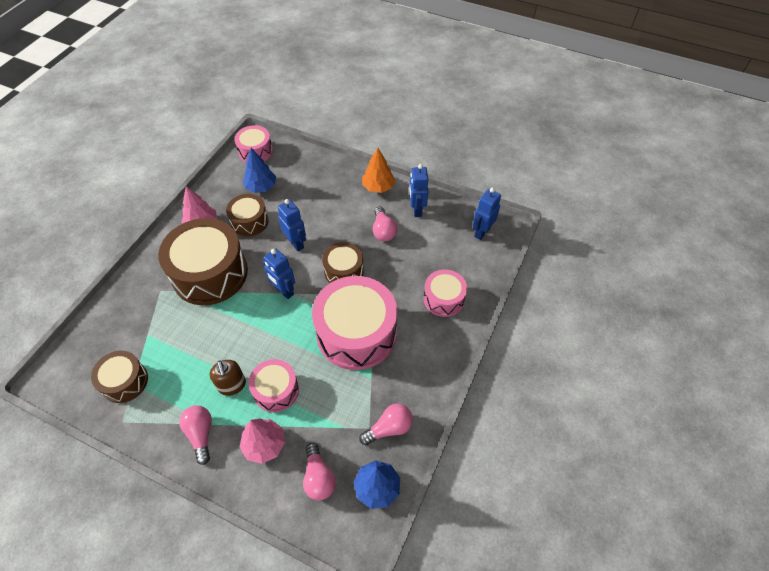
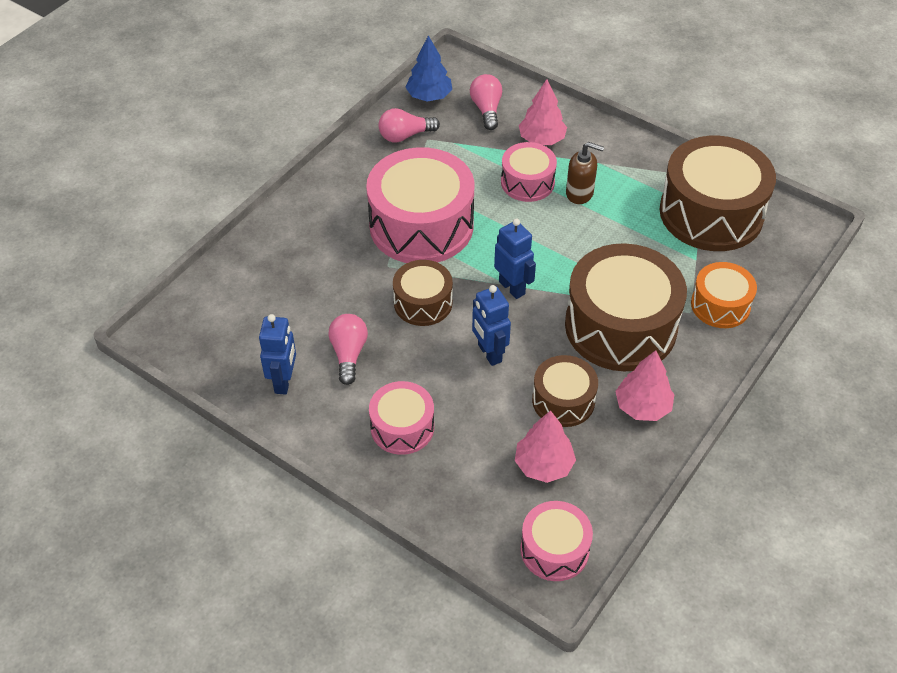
camera: 170 degrees left, 5 degrees down
(125, 381) = (711, 213): brown drum -> brown drum, size x1.87
(138, 299) = (720, 305): none -> orange drum
(201, 434) = (612, 156): pink light bulb -> none
(232, 385) = (580, 193): brown soap dispenser -> brown soap dispenser turned 120 degrees clockwise
(261, 187) = (543, 465): blue tree -> pink tree
(378, 187) = (335, 434): orange tree -> none
(443, 299) = (294, 249): pink drum -> pink drum (402, 427)
(481, 232) = (198, 330): blue robot -> none

